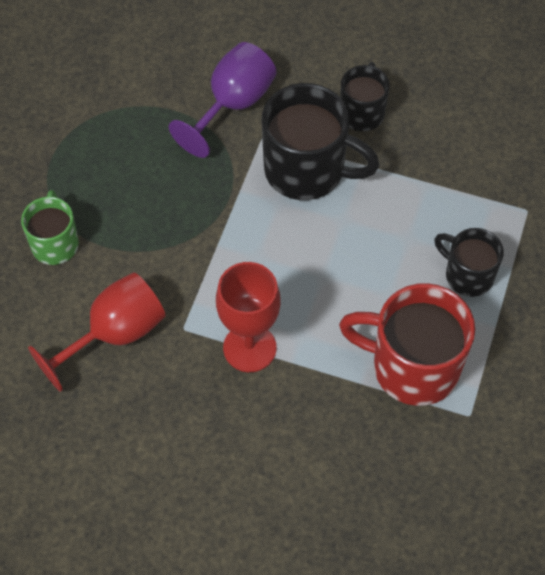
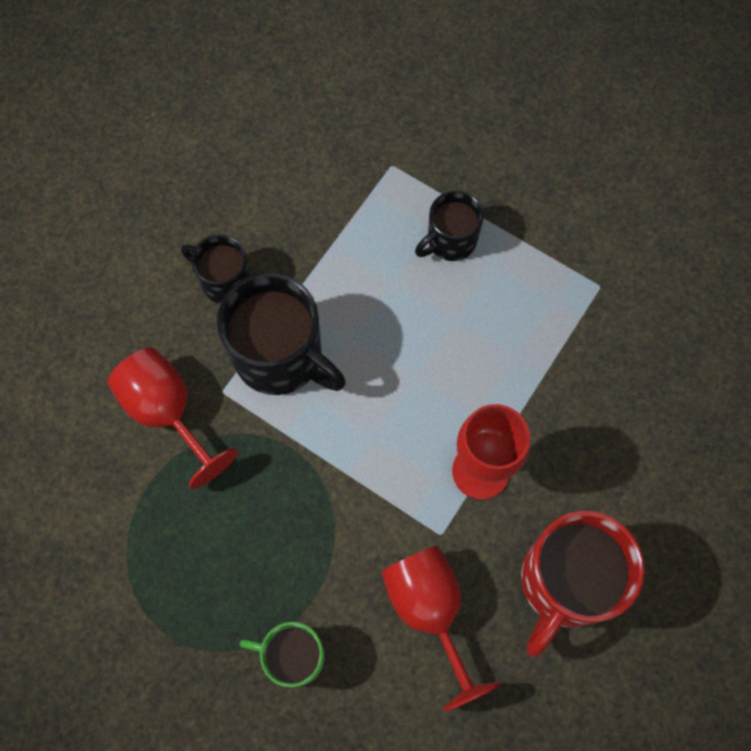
camera: 75 degrees left, 10 degrees up
(232, 105) = (168, 412): purple goblet -> red goblet
(307, 170) = (281, 357): black mug -> black mug turned 90 degrees clockwise
(412, 366) = (537, 321): red mug -> red mug (565, 583)

